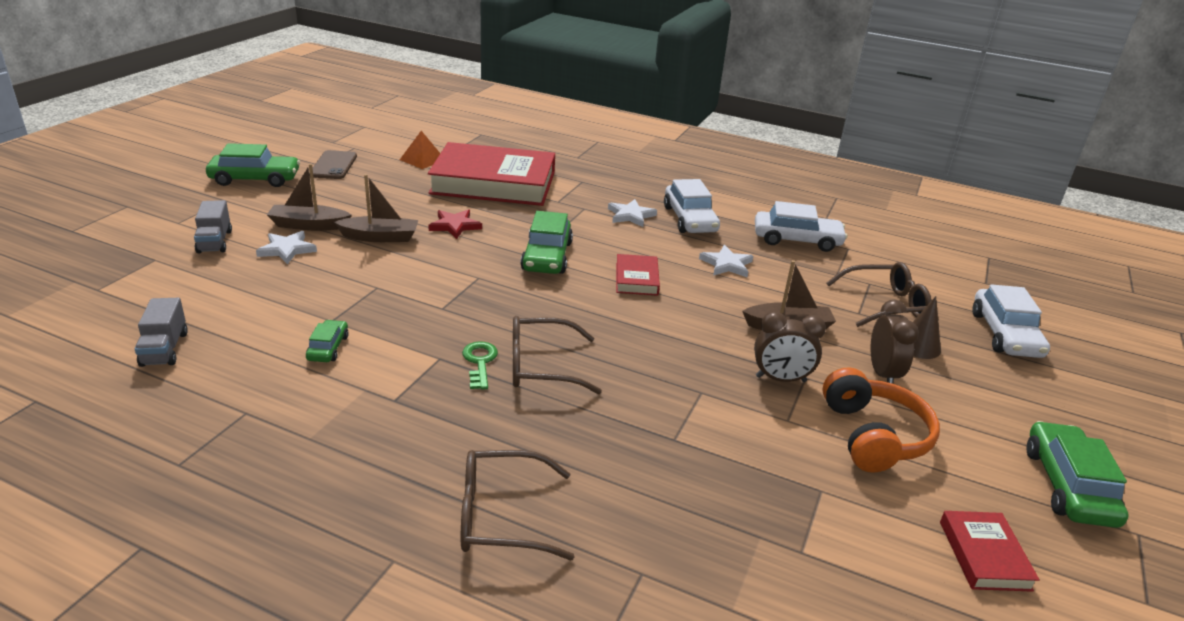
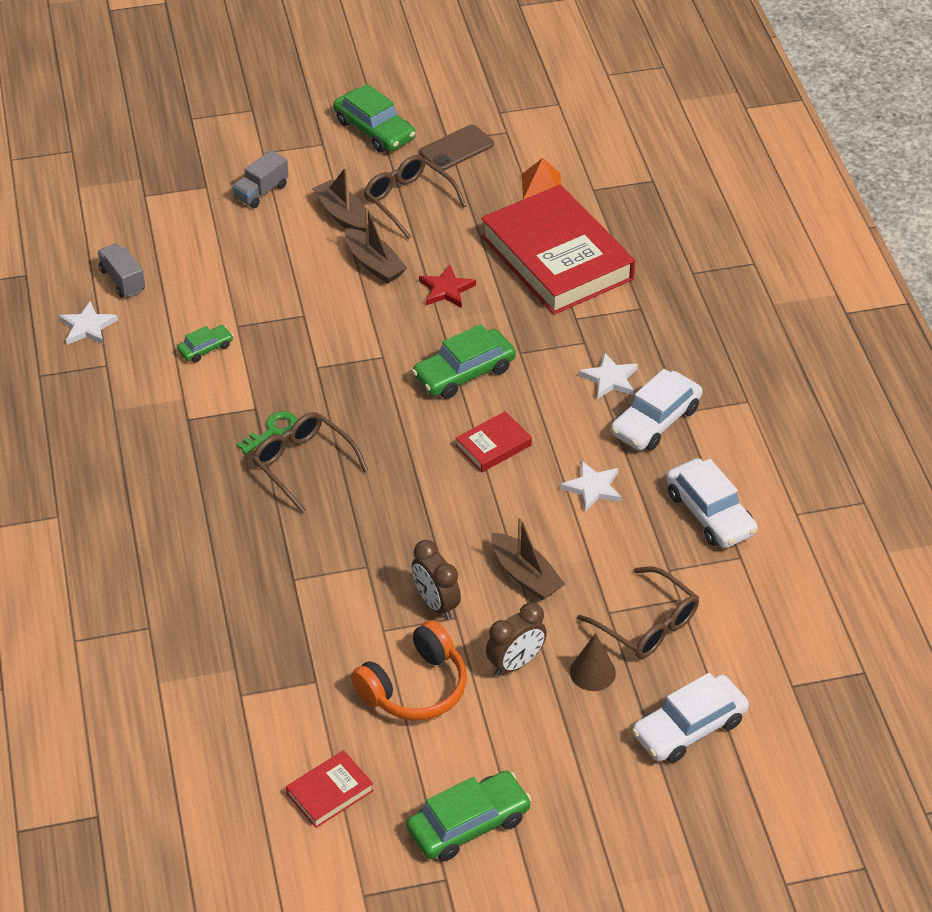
camera: 55 degrees right, 15 degrees up
(164, 349) = (123, 280): grey truck -> grey truck turned 105 degrees clockwise
(287, 249) = (296, 233): white star -> white star (87, 327)
(501, 516) = (134, 538): brown glasses -> brown glasses (408, 201)

